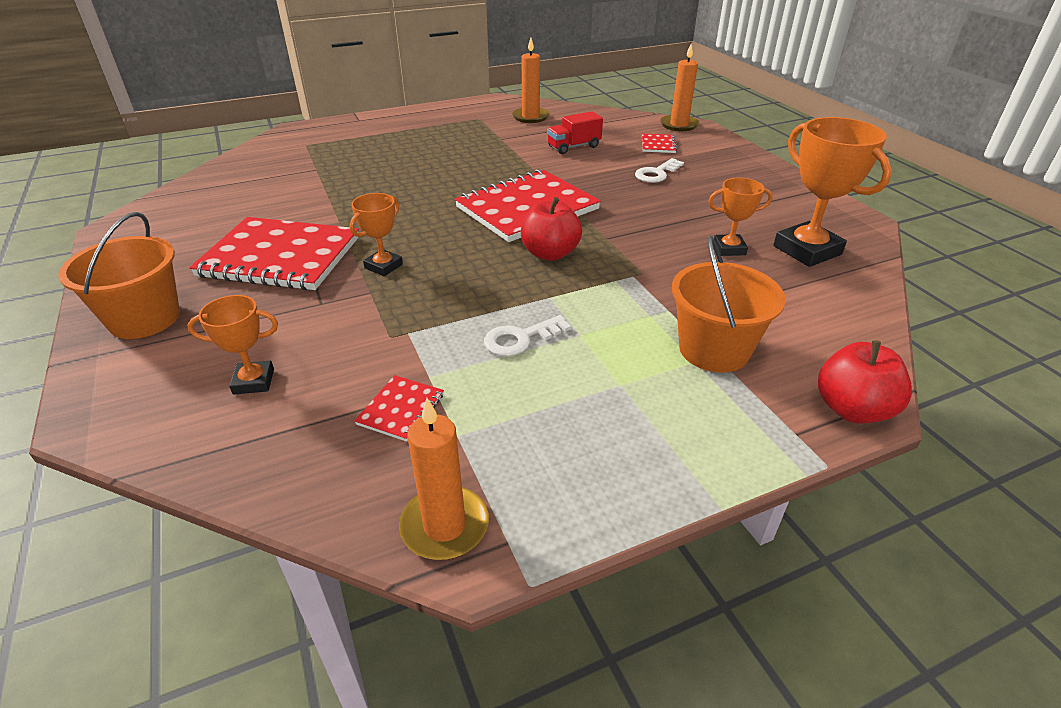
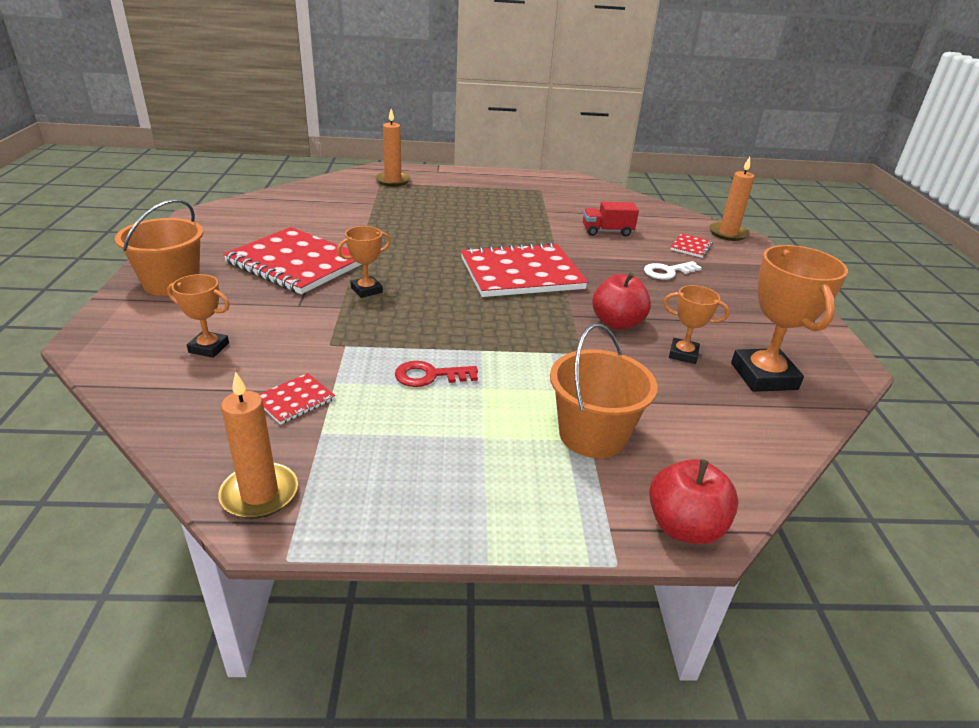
camera: 20 degrees right, 5 degrees down
(520, 339) = (430, 376): white key -> red key
(530, 117) = (588, 198): orange candle -> orange candle (393, 181)
(550, 253) = (511, 315): red apple -> red apple (617, 323)

